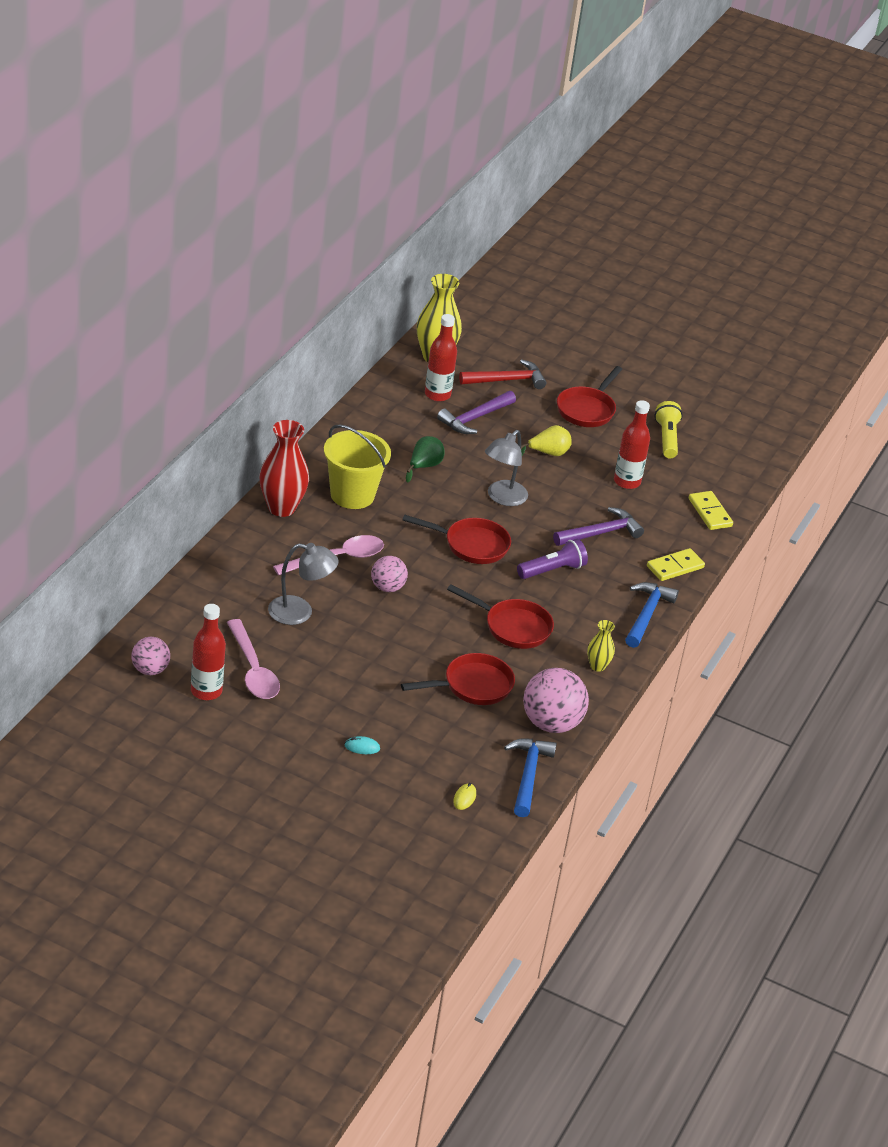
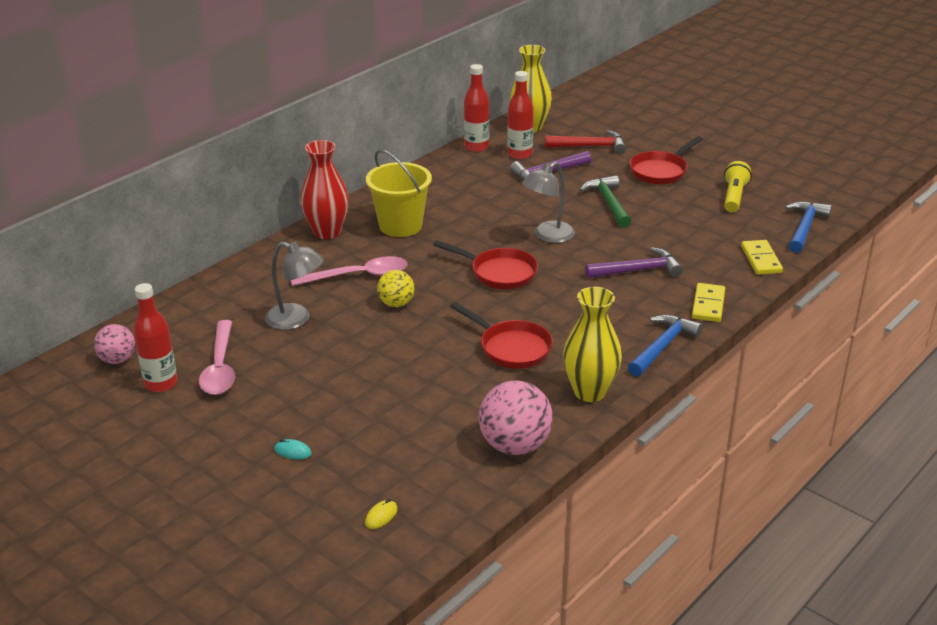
camera: 20 degrees right, 5 degrees down
(387, 587) = (396, 304): pink ball -> yellow ball
(424, 466) = (481, 207): green pear -> none
(473, 686) = (443, 400): red pan -> none
(528, 775) = (465, 498): blue hammer -> blue hammer (804, 227)
(548, 453) = (608, 203): yellow pear -> green hammer
(552, 570) = (574, 299): purple flashlight -> none
(597, 666) = (589, 392): yellow vase -> yellow vase, size x1.91
(627, 482) = (681, 229): red bottle -> red bottle (476, 147)
(675, 567) = (708, 305): yellow domino -> yellow domino turned 60 degrees counterclockwise

